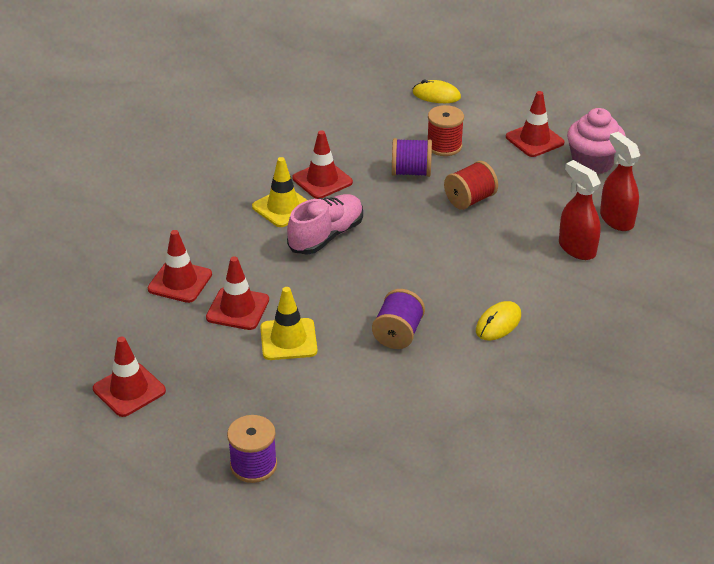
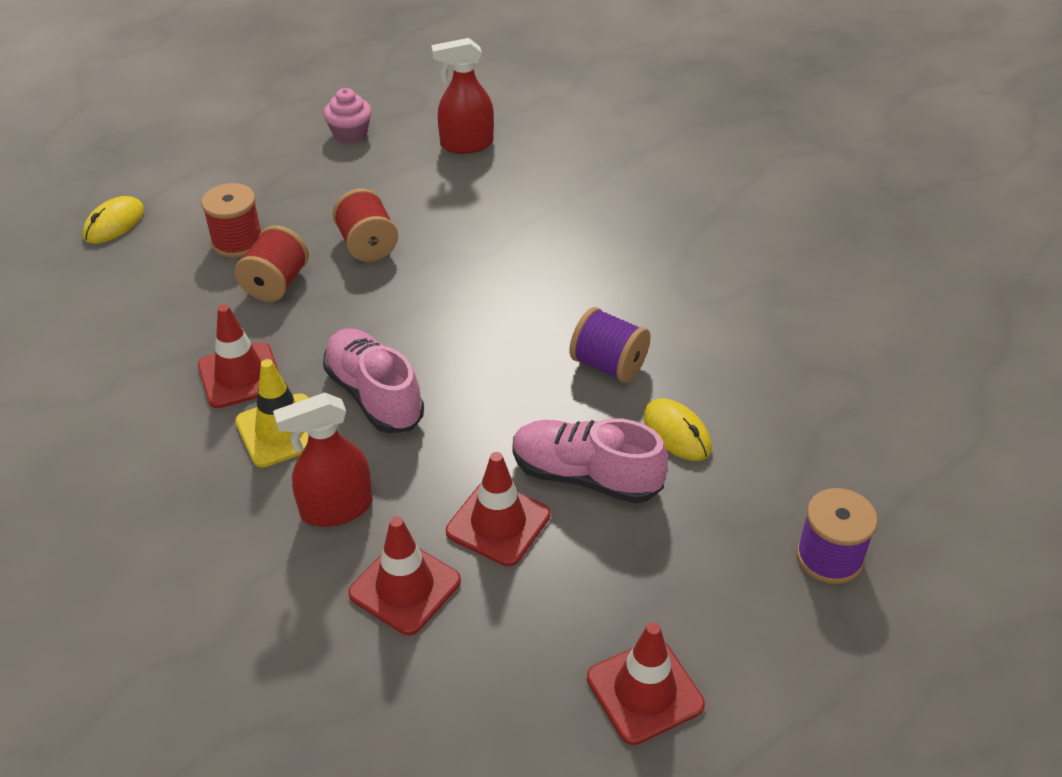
camera: 75 degrees left, 5 degrees up
(288, 339) = (585, 476): yellow traffic cone -> pink shoe
(411, 172) = (276, 284): purple spool -> red spool
(498, 323) = (616, 275): yellow mouse -> yellow mouse (677, 433)
(534, 140) = (276, 165): red traffic cone -> none
(576, 248) = (504, 185): red spray bottle -> red spray bottle (336, 509)
(592, 162) = (350, 134): pink cupcake -> pink cupcake, size x0.65

